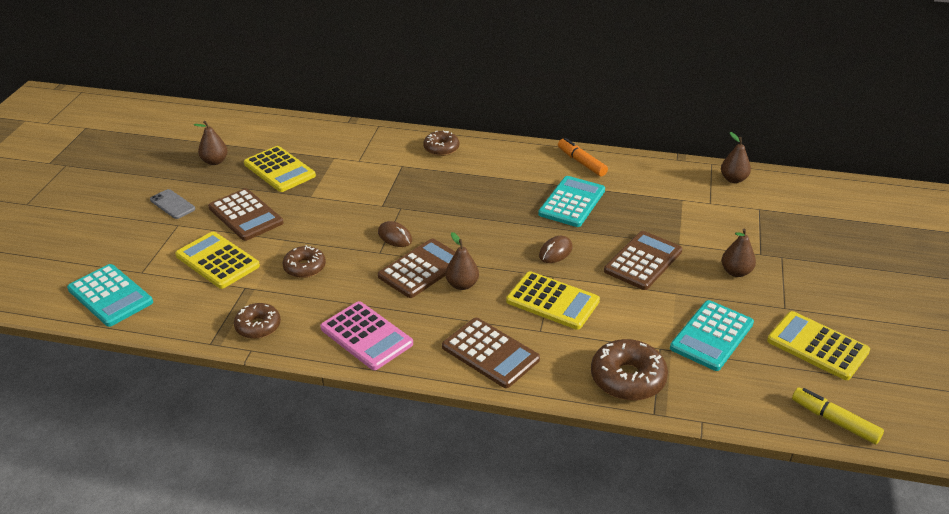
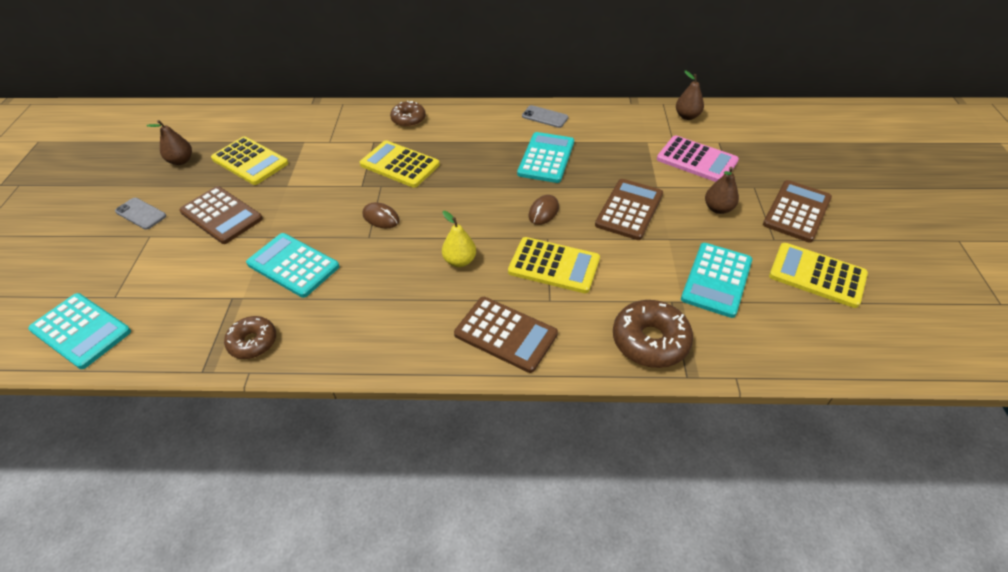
camera: 10 degrees left, 10 degrees up
(217, 261) = (197, 271): yellow calculator -> yellow calculator (399, 165)
(305, 267) = (293, 265): brown donut -> turquoise calculator
(366, 336) = (372, 335): pink calculator -> pink calculator (697, 160)
(421, 269) = (415, 249): brown calculator -> brown calculator (796, 211)
(462, 285) = (460, 261): brown pear -> yellow pear
(581, 162) = (545, 117): orange marker -> grey phone
(834, 421) = (860, 355): yellow marker -> none

